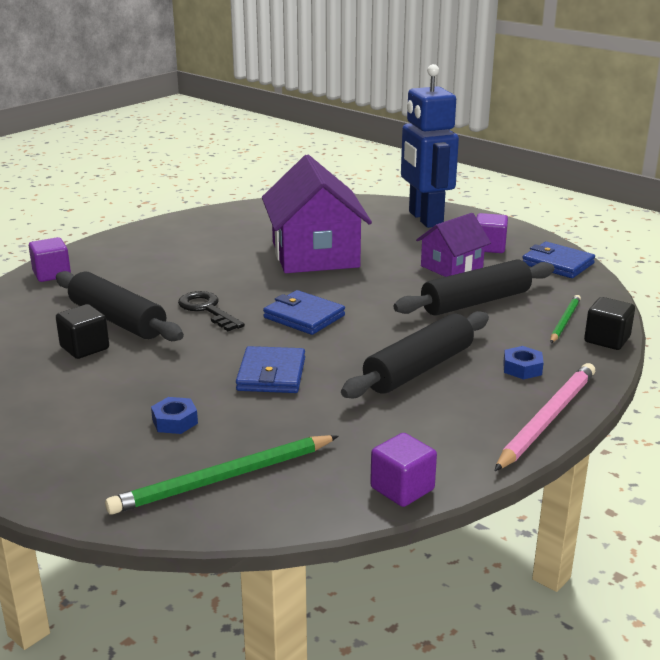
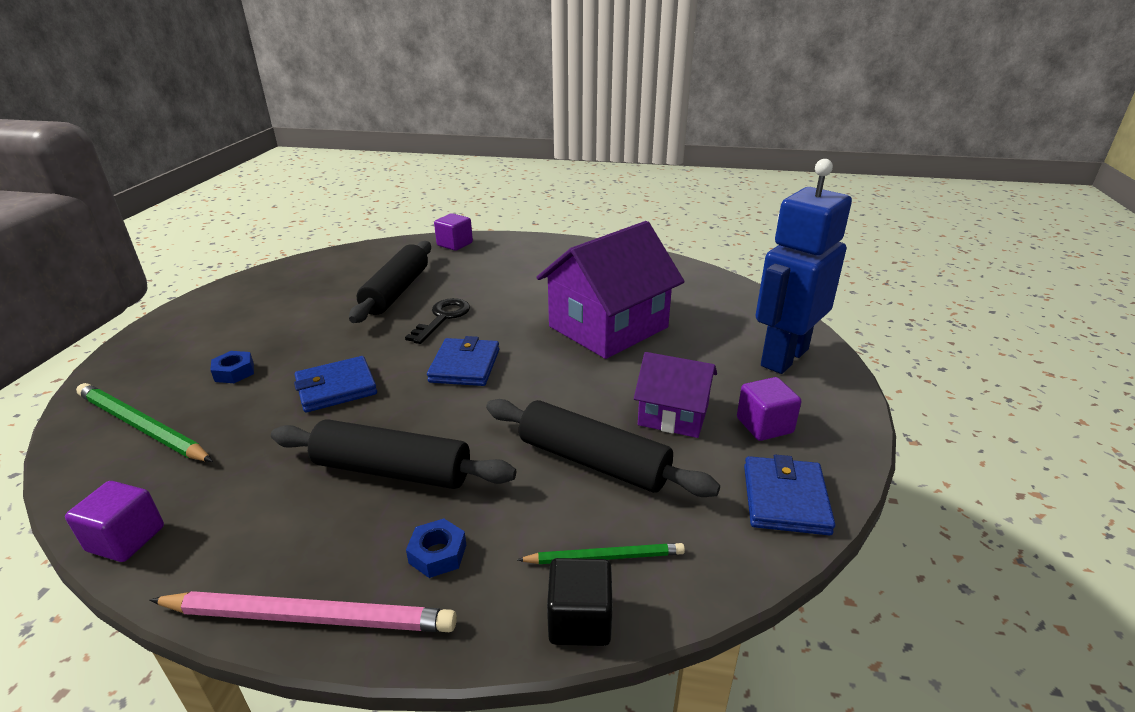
camera: 60 degrees right, 5 degrees up
(84, 348) = (342, 297): black cube -> none

